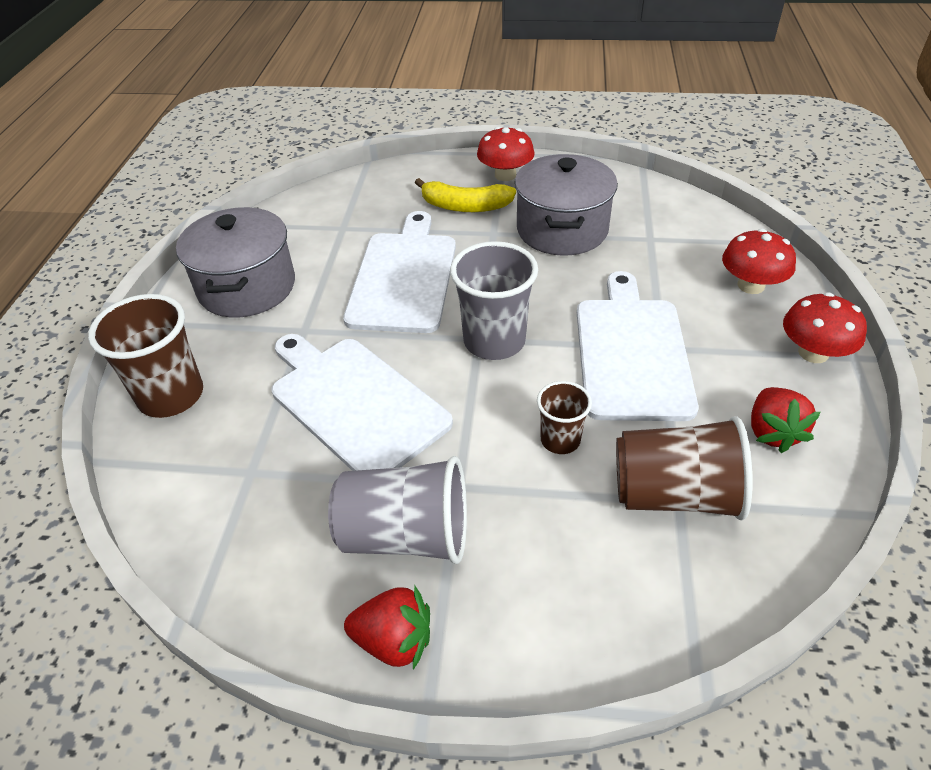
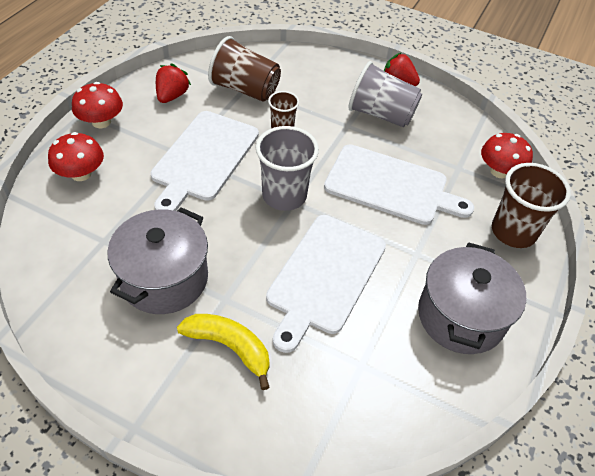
camera: 165 degrees left, 5 degrees up
(355, 402) = (390, 186): white cutting board -> white cutting board turned 45 degrees counterclockwise
(505, 175) = (160, 383): red mushroom -> red mushroom (499, 171)

